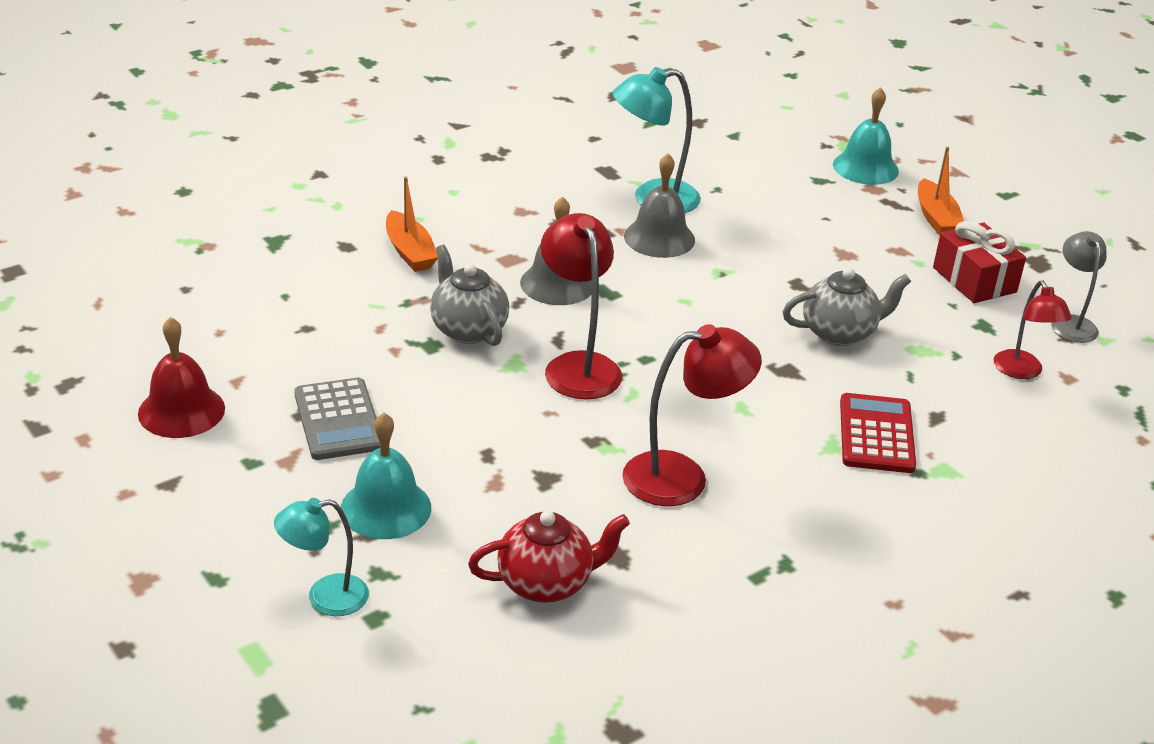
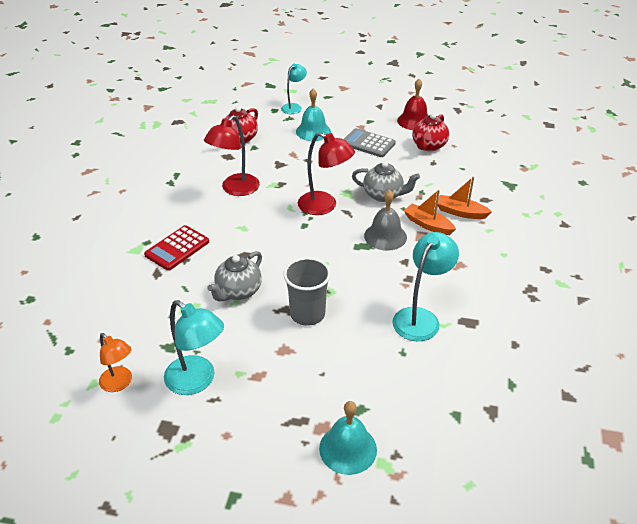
camera: 140 degrees right, 5 degrees up
(257, 355) = (428, 146): none -> red teapot
(659, 238) = (382, 293): grey bell -> none
(778, 267) = (307, 314): none -> grey cup
(876, 434) = (177, 248): red calculator -> red calculator turned 75 degrees clockwise
(936, 218) = (260, 426): orange boat -> orange boat (428, 225)
(974, 280) = (197, 381): red gift -> turquoise lamp
(1022, 372) = (130, 326): red lamp -> none
(1071, 323) = (120, 383): grey lamp -> orange lamp

